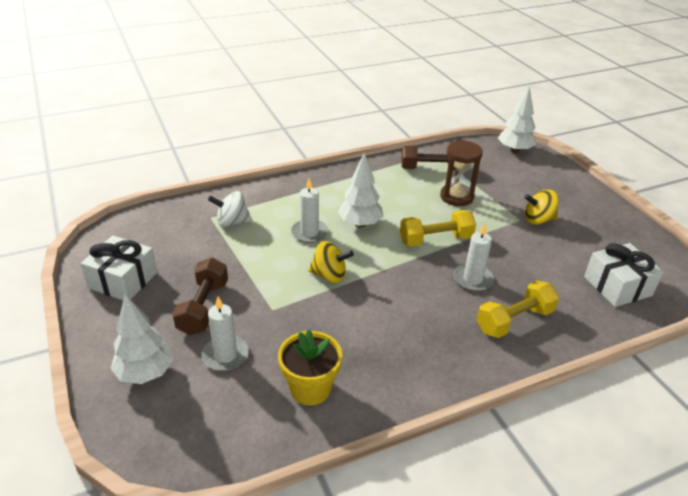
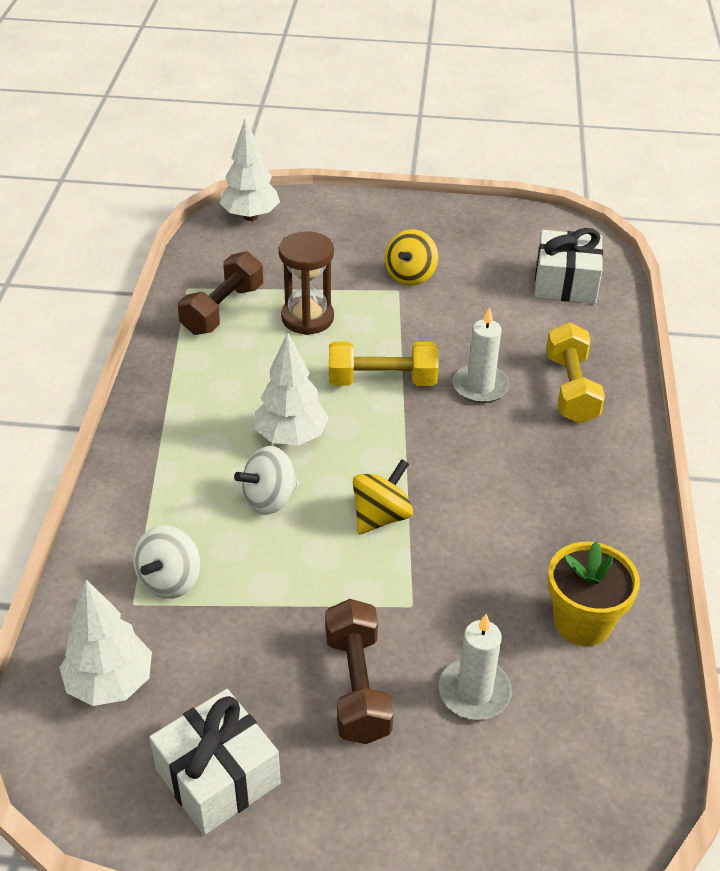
camera: 60 degrees left, 5 degrees up
(145, 373) = (457, 802): white tree -> white tree (110, 684)
(203, 307) = (357, 686): brown dumbbell -> brown dumbbell turned 45 degrees clockwise
(309, 233) = (269, 499): white candle -> white spinning top
(435, 240) = (382, 381): yellow dumbbell -> yellow dumbbell turned 75 degrees clockwise

